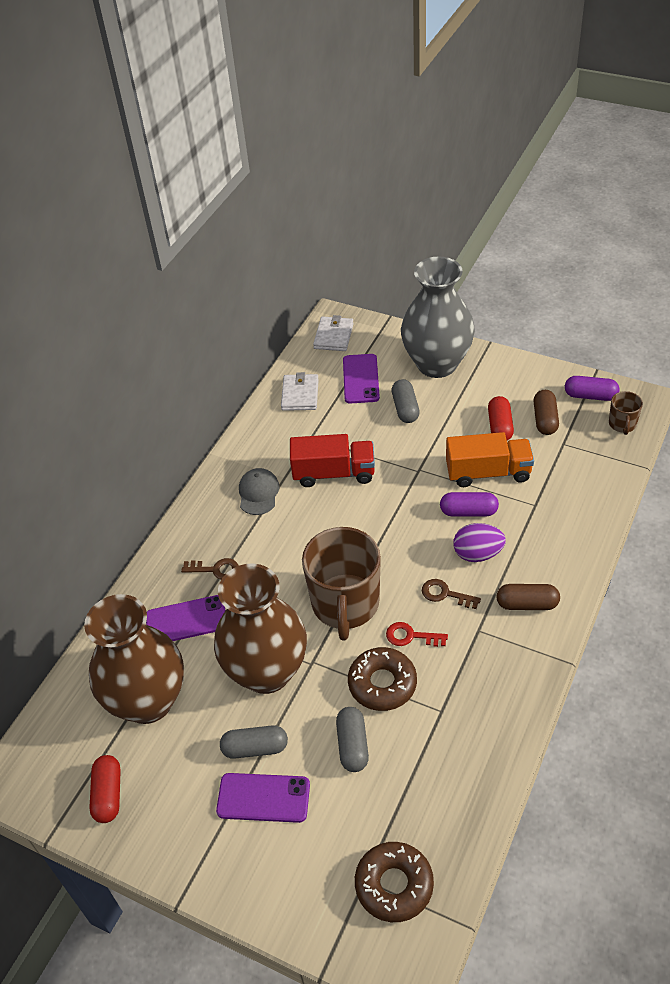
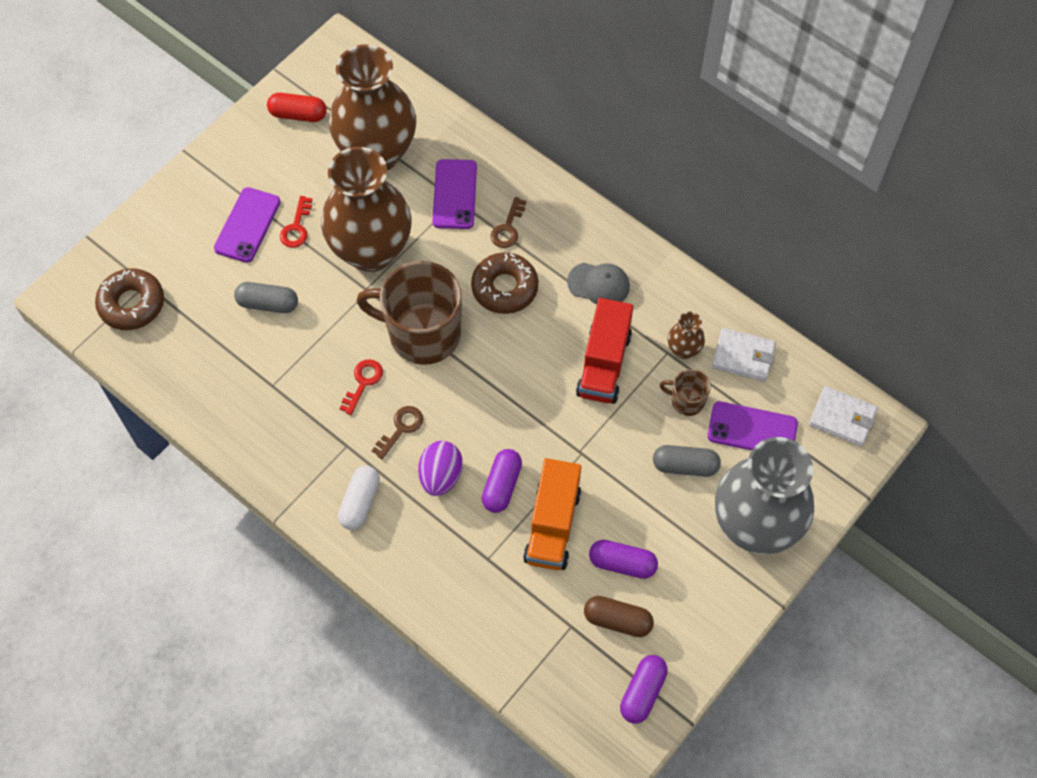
camera: 100 degrees right, 15 degrees up
(255, 748) = (296, 227): grey capsule -> red key
(305, 429) = (683, 350): none -> brown vase
(382, 684) = (320, 343): brown donut -> brown donut (504, 288)
(500, 426) = (622, 563): red capsule -> purple capsule
(527, 604) = (360, 502): brown capsule -> white capsule
(622, 424) = (581, 711): brown mug -> brown mug (686, 401)

